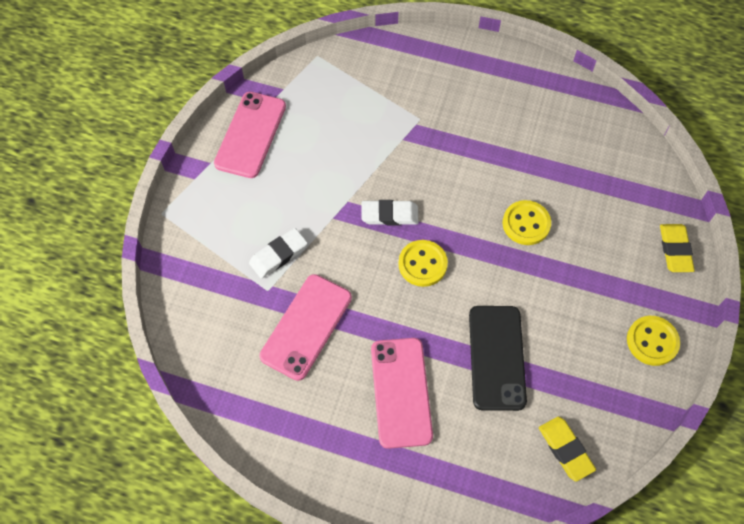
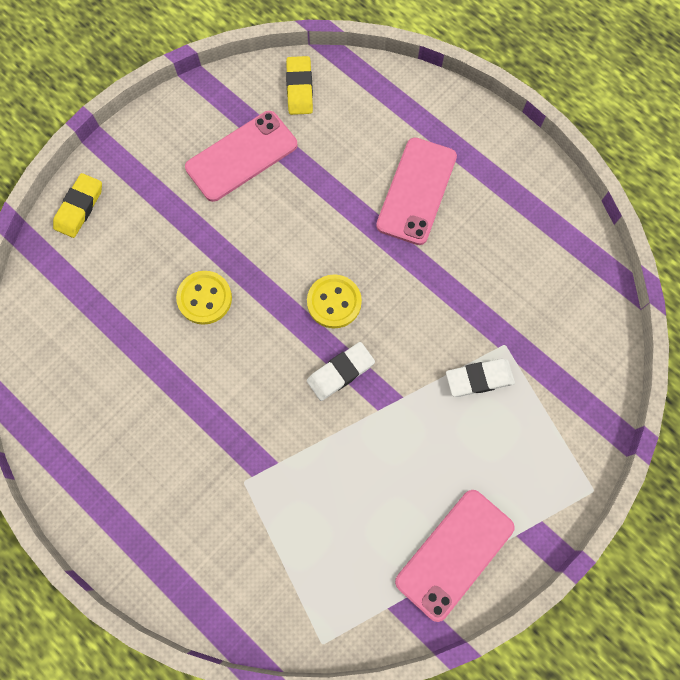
camera: 155 degrees left, 10 degrees up
(306, 327) = (479, 289): pink phone -> pink phone (241, 156)
(389, 215) = (340, 372): white eraser -> white eraser turned 60 degrees counterclockwise
(497, 357) = (313, 183): black phone -> none
(652, 341) = (165, 138): yellow button -> none

